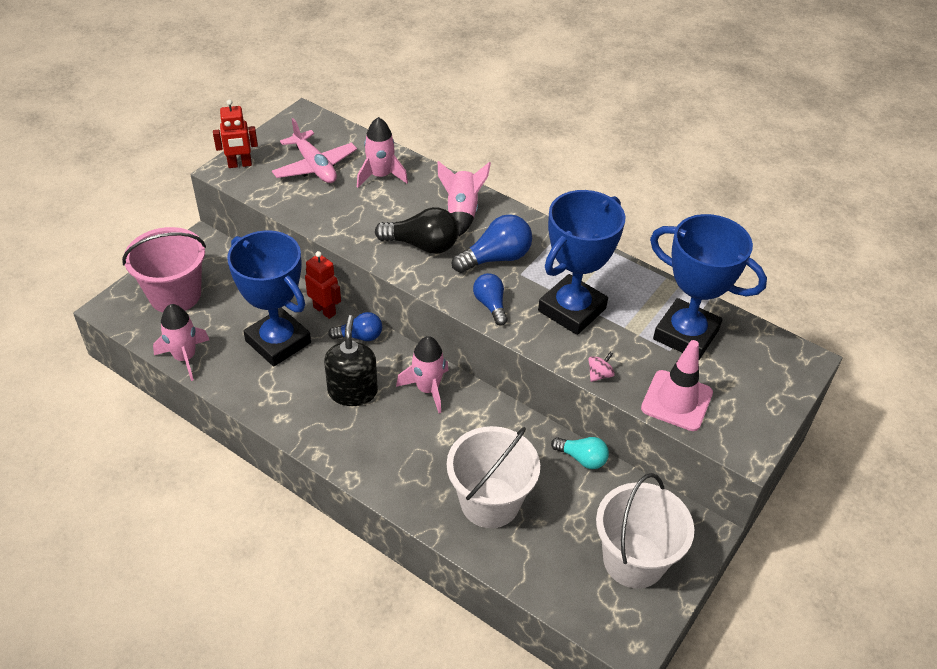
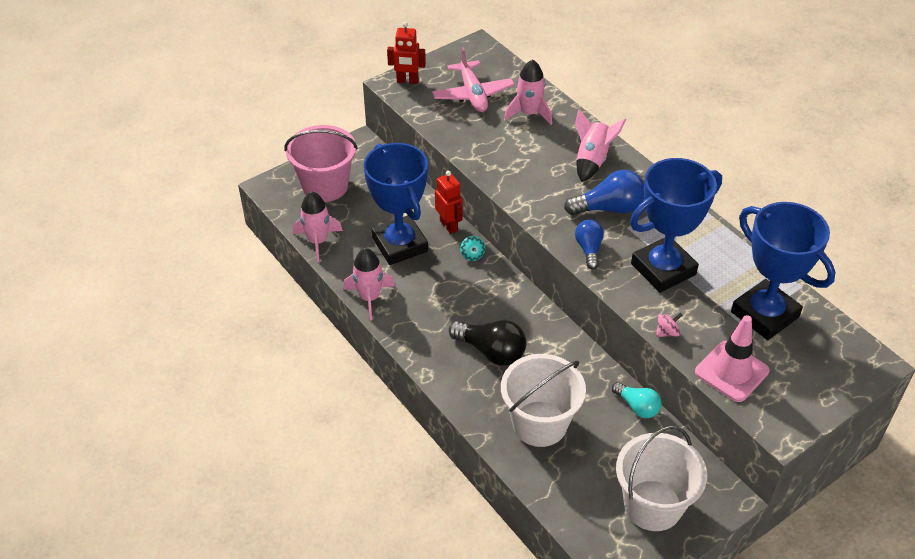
camera: 20 degrees right, 0 degrees up
(352, 391) = (450, 301): black soap dispenser -> none
(360, 336) = (472, 255): blue light bulb -> turquoise spinning top
(422, 245) = (545, 183): black light bulb -> black light bulb (491, 351)
(427, 389) = (517, 314): pink rocket -> pink rocket (369, 298)

